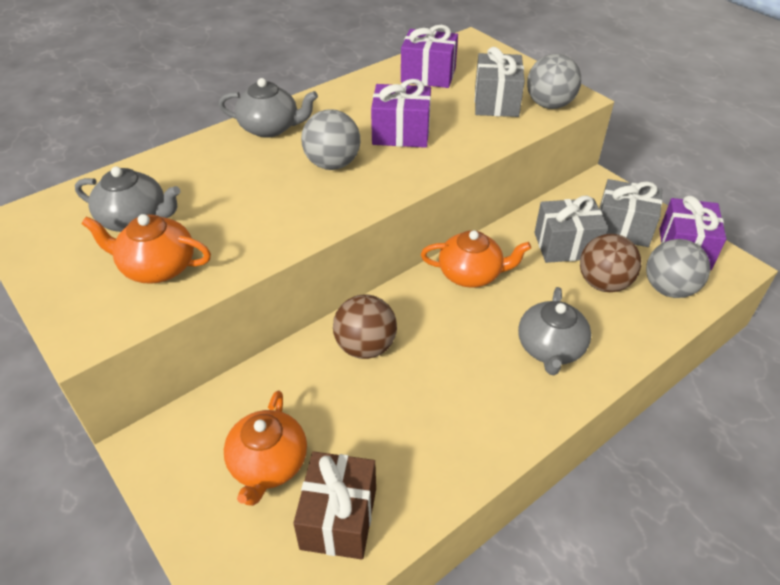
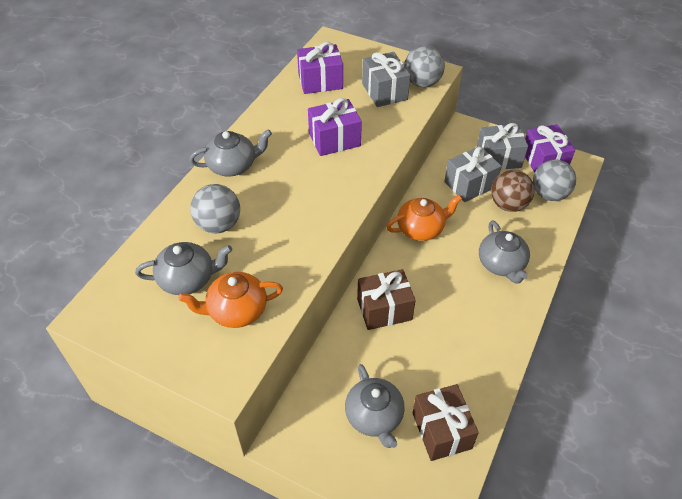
camera: 25 degrees left, 5 degrees up
(268, 464) = (374, 417): orange teapot -> grey teapot
(332, 164) = (302, 182): grey ball -> grey ball (218, 224)
(365, 347) = (384, 309): brown ball -> brown gift

